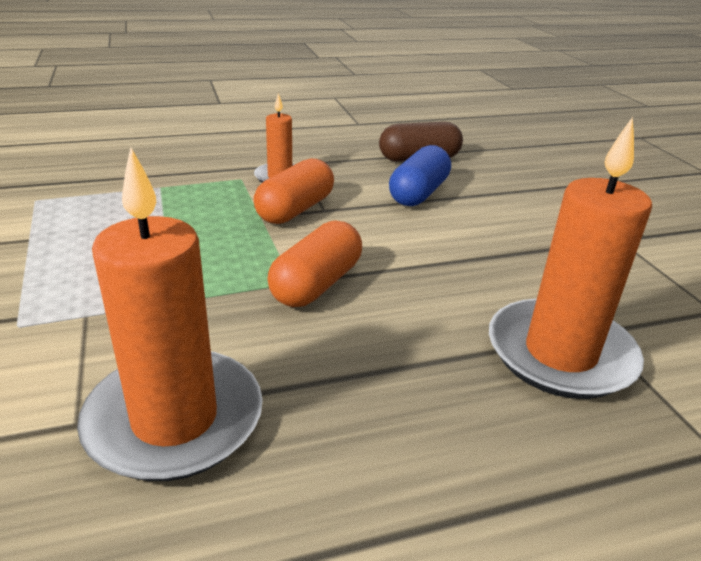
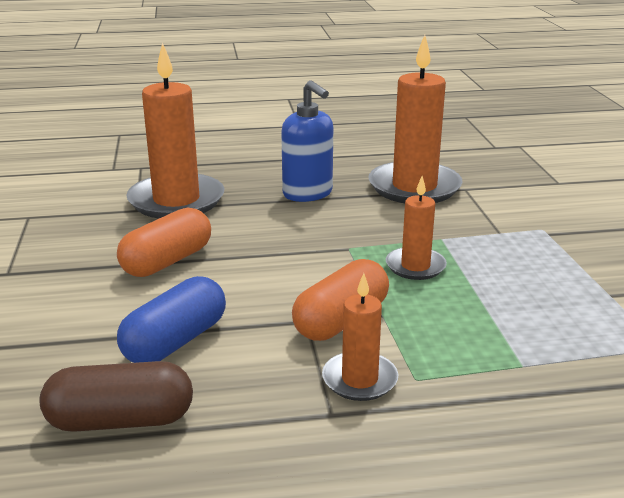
camera: 170 degrees left, 5 degrees down
(218, 261) = (415, 266): none -> orange candle
(316, 284) = (328, 245): orange capsule -> orange capsule (167, 261)
(366, 385) = (308, 194): none -> blue soap dispenser

